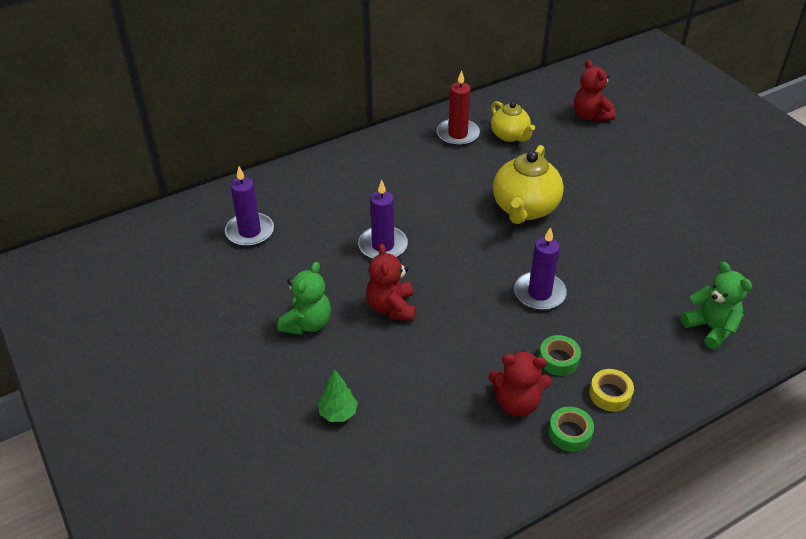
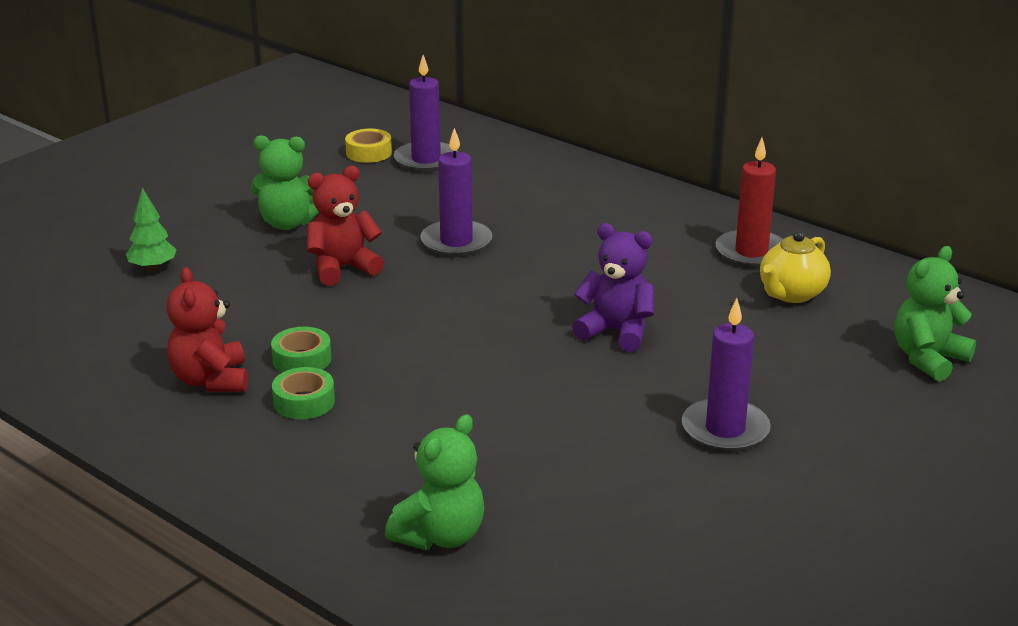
camera: 70 degrees right, 15 degrees down
(525, 208) = (616, 332): yellow teapot -> purple teddy bear
(539, 293) = (431, 369): purple candle -> purple candle (725, 430)
(570, 433) = (170, 427): green tape -> green tape (302, 359)
(590, 116) = (928, 359): red teddy bear -> green teddy bear
(610, 394) = (253, 452): yellow tape -> yellow tape (369, 153)

